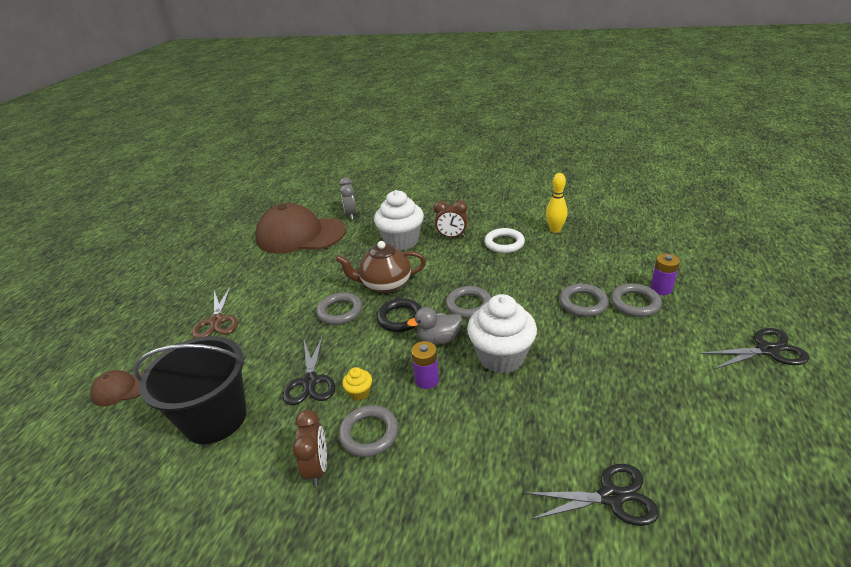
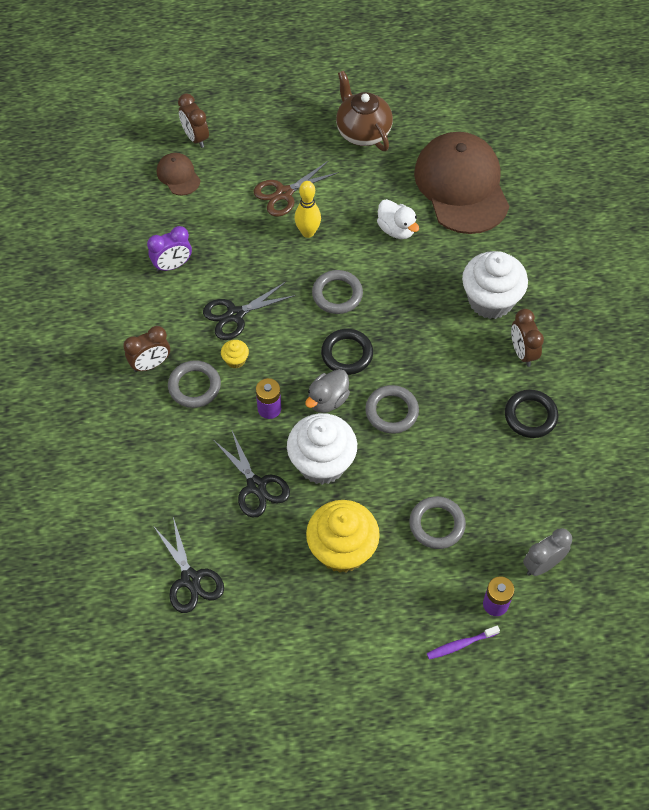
camera: 65 degrees right, 25 degrees up
(97, 366) = (195, 137): none -> brown clock
(215, 418) = (172, 265): black bucket -> purple clock
(308, 269) = (396, 229): none -> white duck
(351, 214) = (530, 218): grey clock -> grey clock (542, 564)
(385, 284) = (398, 317): brown teapot -> brown teapot (362, 132)
(438, 339) = (327, 400): grey duck -> grey duck turned 105 degrees counterclockwise
(504, 243) = (530, 416): white ring -> black ring
(555, 230) = (588, 468): yellow bowling pin -> yellow bowling pin (308, 232)
(596, 363) = (342, 550): none -> yellow cupcake
(635, 303) = (456, 578): grey ring -> none
(698, 313) = (461, 644): none -> purple toothbrush
(767, 350) = (419, 711): black scissors -> black scissors (256, 486)

